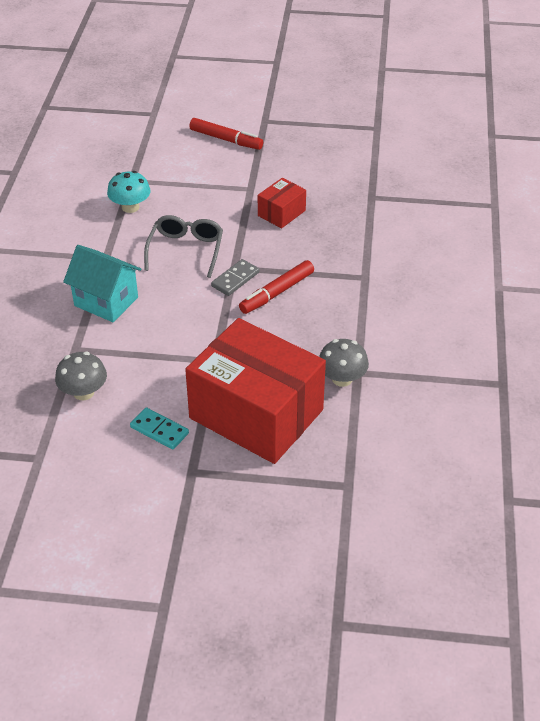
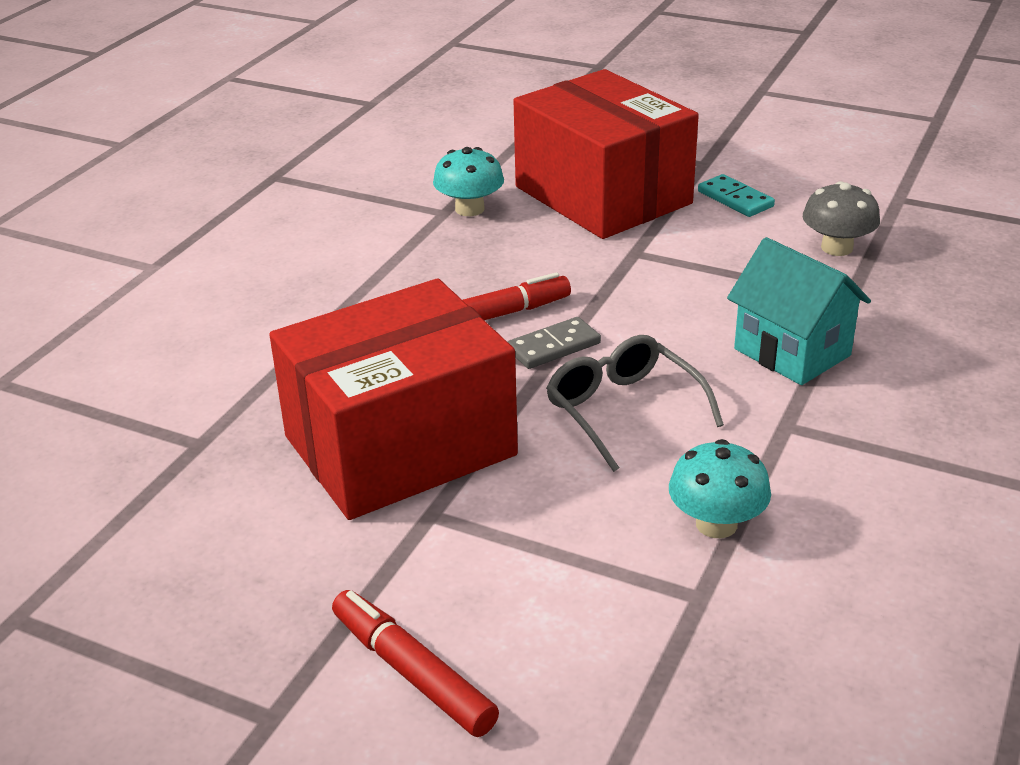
camera: 160 degrees left, 10 degrees down
(186, 250) = (623, 410): grey glasses -> grey glasses turned 120 degrees clockwise
(281, 213) = (400, 446): red box -> red box, size x2.29
(342, 379) = (469, 209): grey mushroom -> turquoise mushroom

